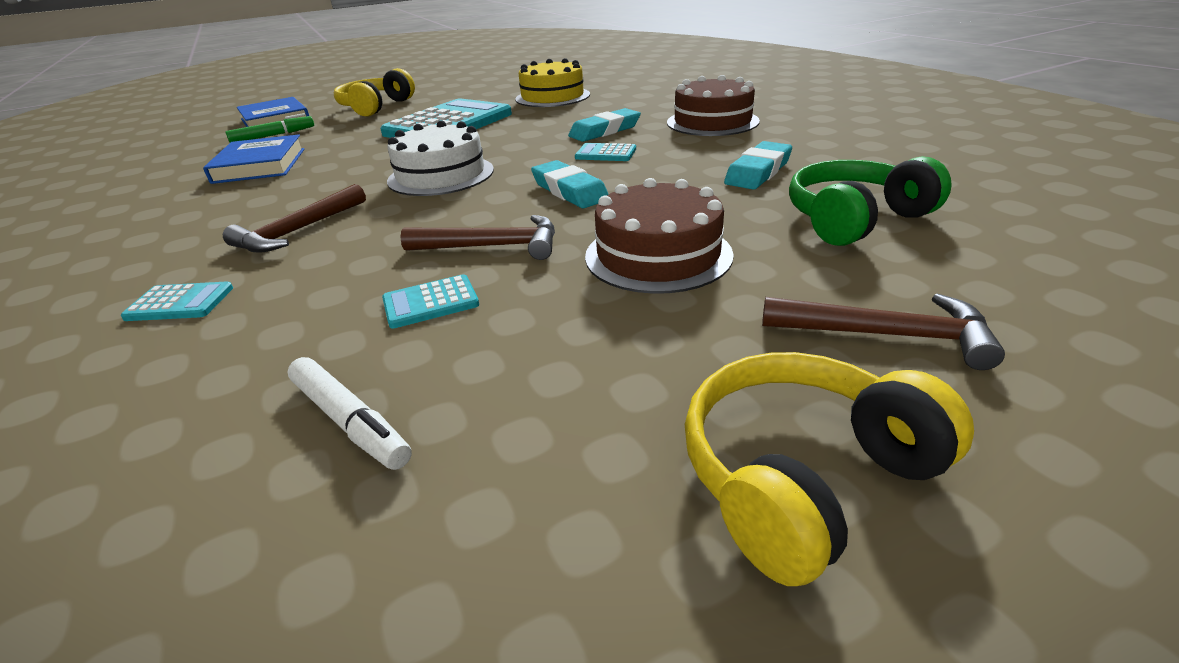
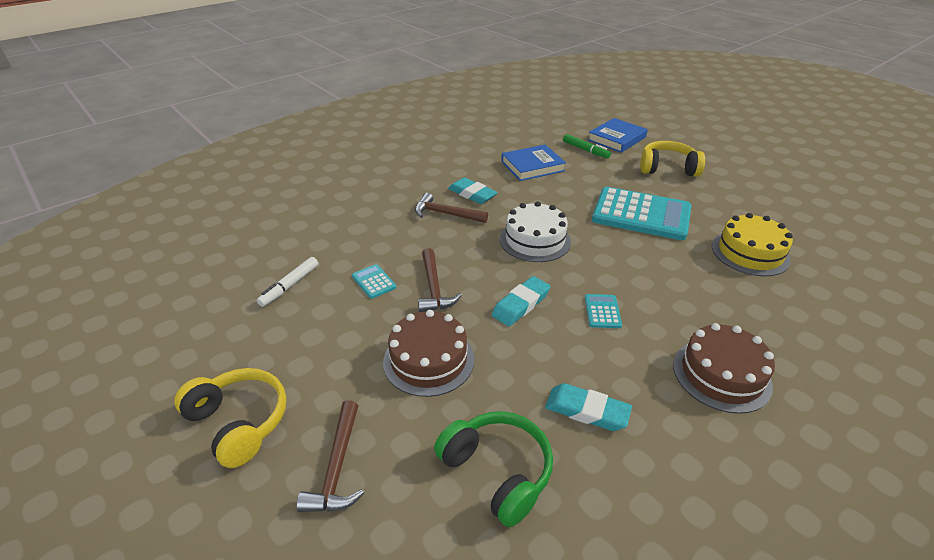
camera: 75 degrees right, 5 degrees up
(180, 303) = (373, 209): turquoise calculator -> none
(605, 131) = (660, 303): turquoise eraser -> turquoise eraser (472, 194)

